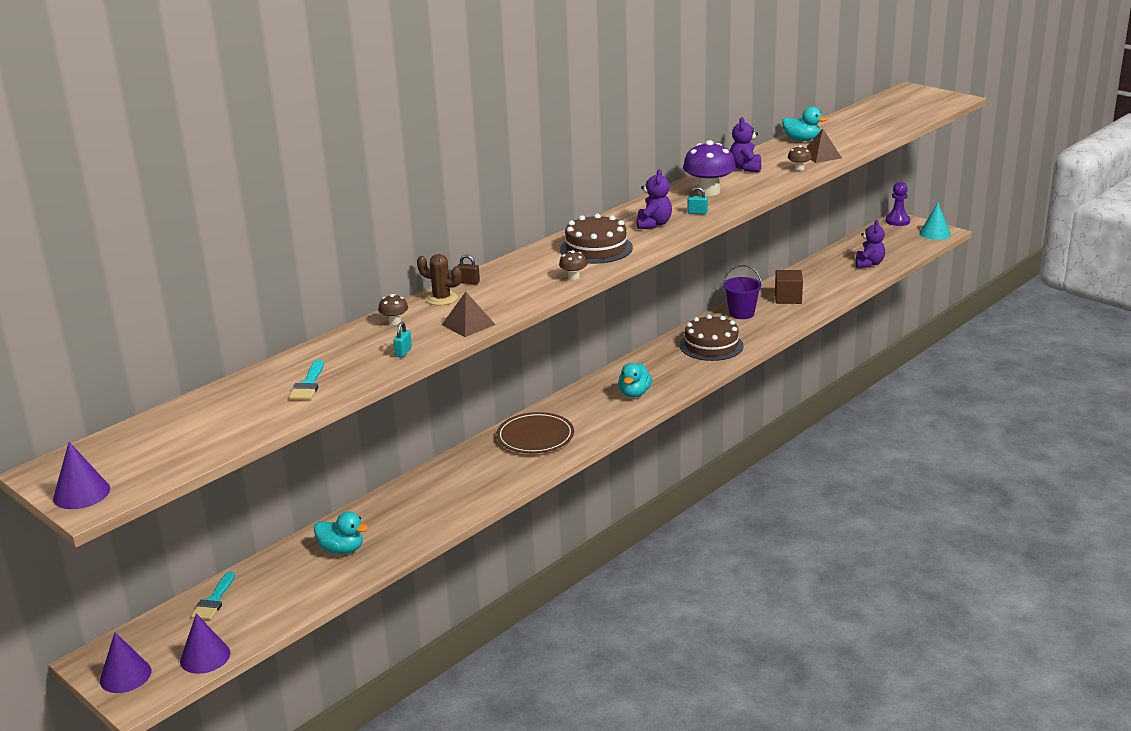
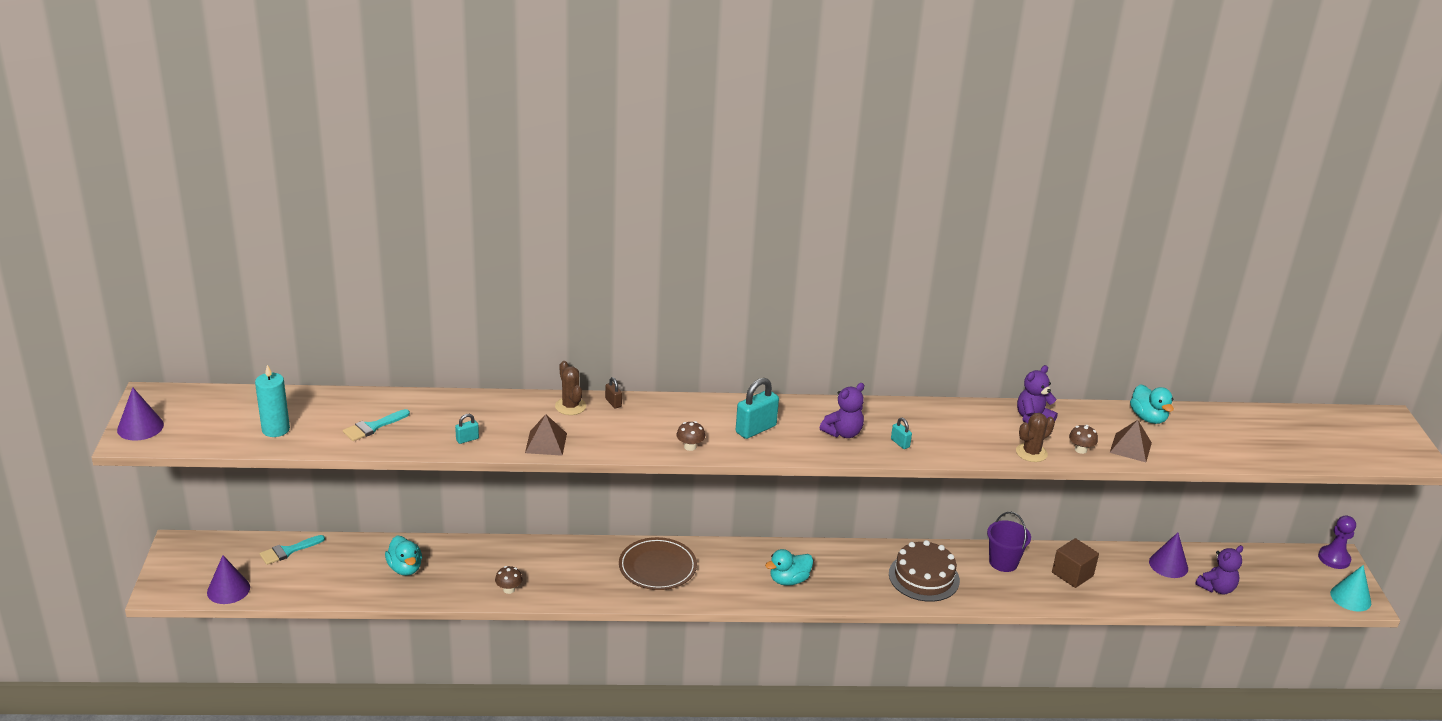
camera: 40 degrees right, 5 degrees up
(125, 675) = (177, 569): purple cone -> purple cone (1168, 565)
(223, 428) = (275, 429): none -> turquoise candle
(394, 322) = (507, 407): brown mushroom -> brown mushroom (509, 589)
(596, 248) = (755, 429): brown cake -> turquoise padlock
(708, 191) = (952, 426): purple mushroom -> none
(777, 182) = (1031, 453): none -> brown cactus

